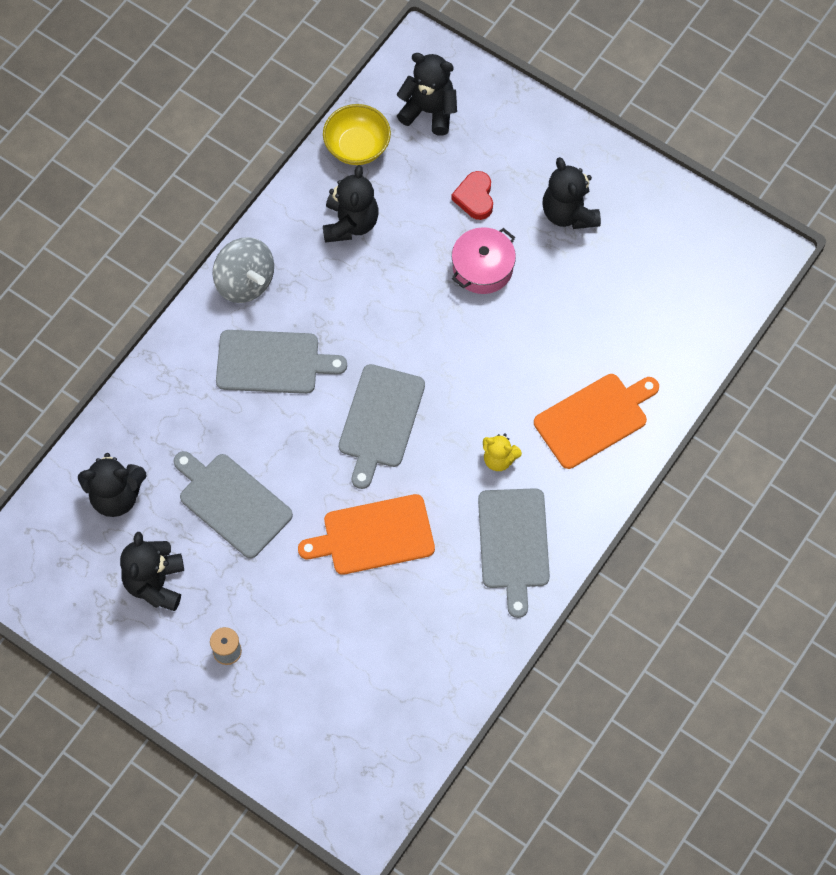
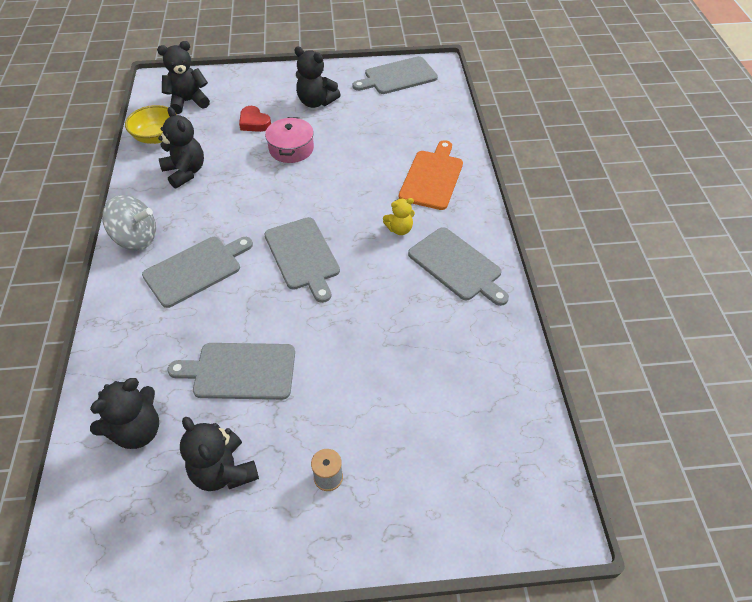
camera: 40 degrees left, 15 degrees down
(373, 535) = (363, 322): orange cutting board -> none
(701, 238) = (398, 76): none -> grey cutting board

